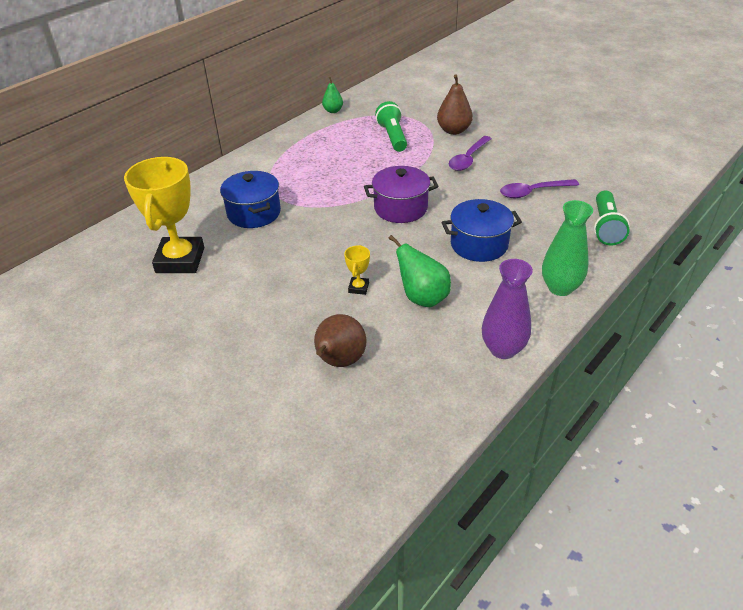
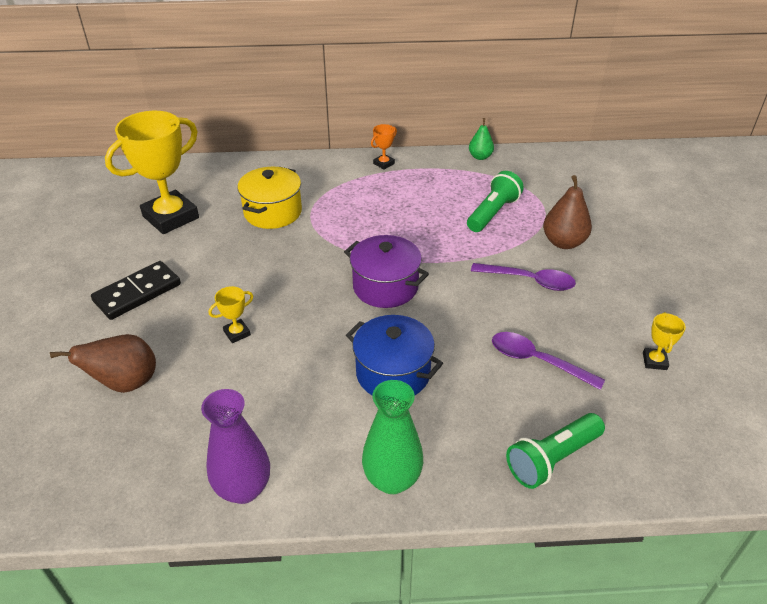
camera: 45 degrees right, 0 degrees up
(247, 315) = (137, 293): none -> black domino
(254, 213) = (273, 212): blue pot -> yellow pot
(278, 145) = (384, 163): none -> orange trophy
(422, 298) = (265, 383): green pear -> none
(468, 159) = (529, 281): purple spoon -> purple spoon turned 150 degrees counterclockwise
(578, 159) = (654, 361): none -> yellow trophy

